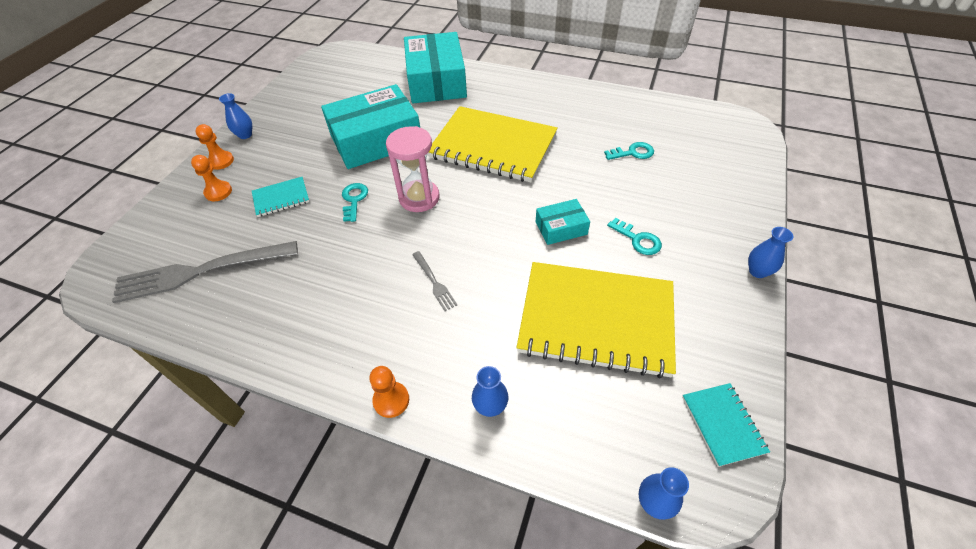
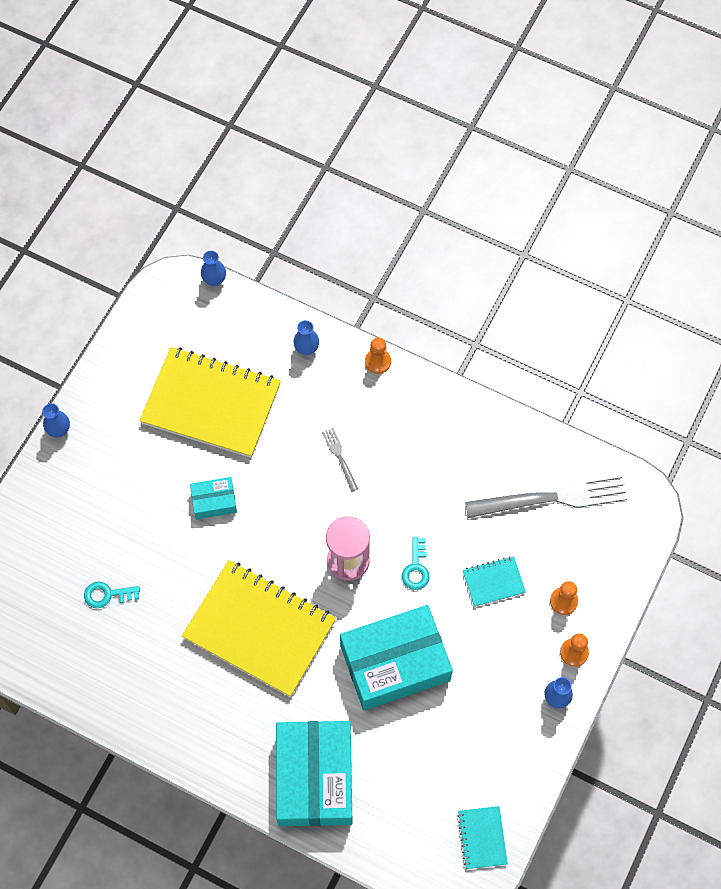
camera: 175 degrees left, 15 degrees up
(638, 240) = (147, 477): turquoise key -> none
(722, 424) = (150, 317): turquoise notebook -> turquoise notebook (482, 838)

